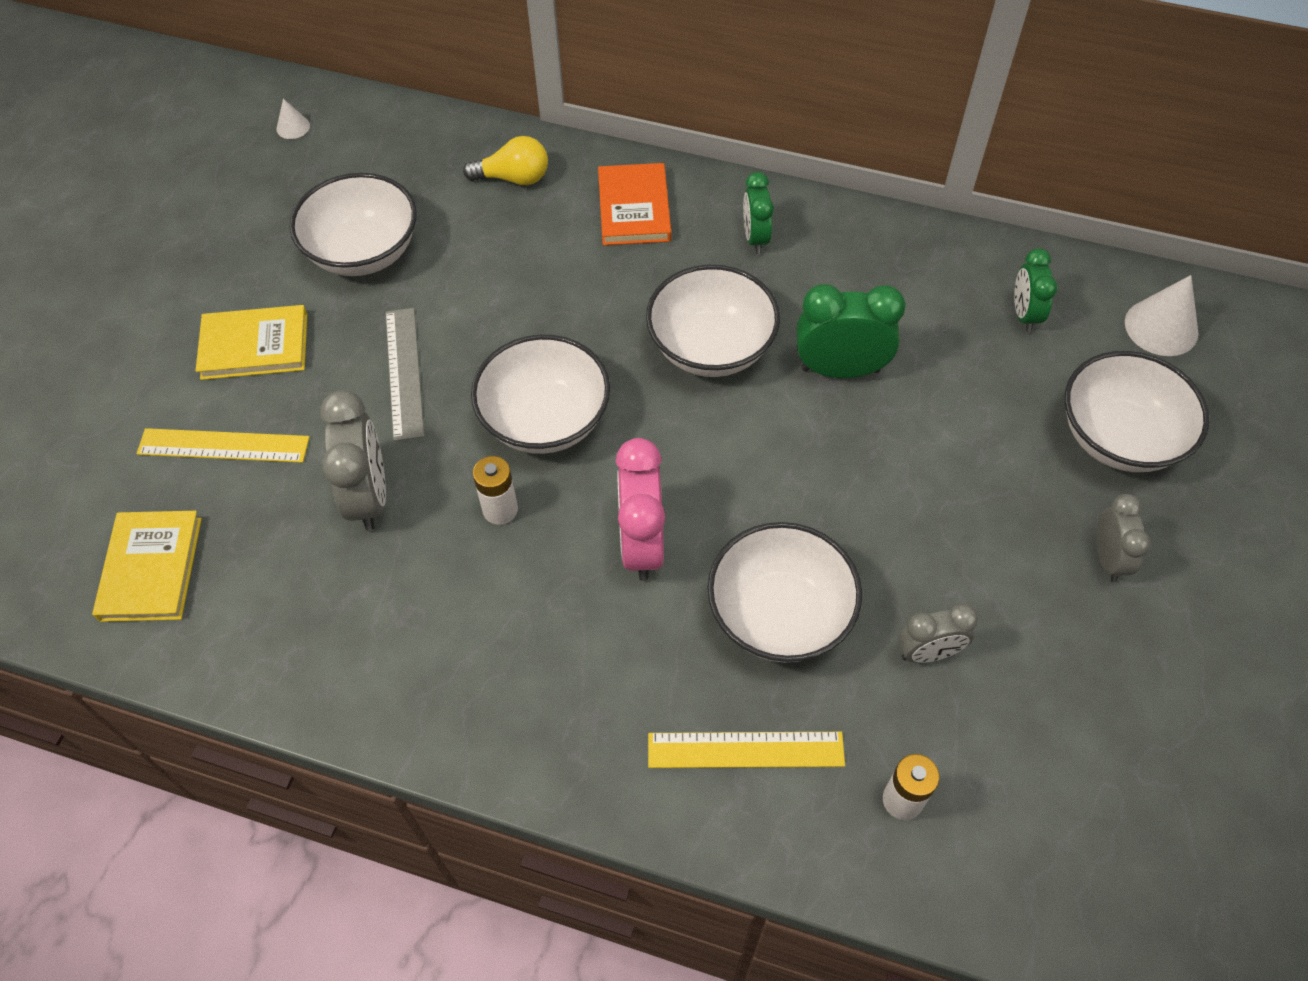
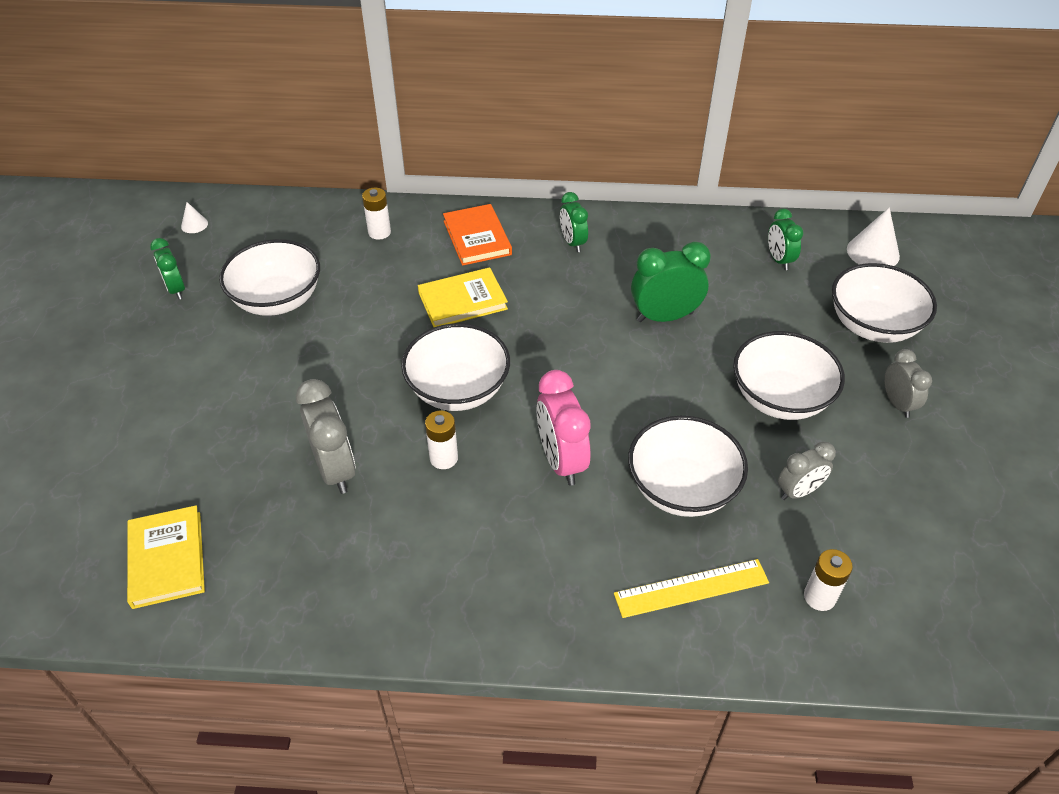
camera: 15 degrees left, 10 degrees down
(223, 445) = (203, 455): yellow ruler -> none
(249, 215) = (176, 289): none -> green clock
(255, 346) = (208, 380): yellow book -> yellow book (462, 301)
(404, 372) = (336, 377): grey ruler -> none
(513, 178) = (379, 232): yellow light bulb -> white battery
(711, 348) = (566, 319): white bowl -> white bowl (780, 398)

